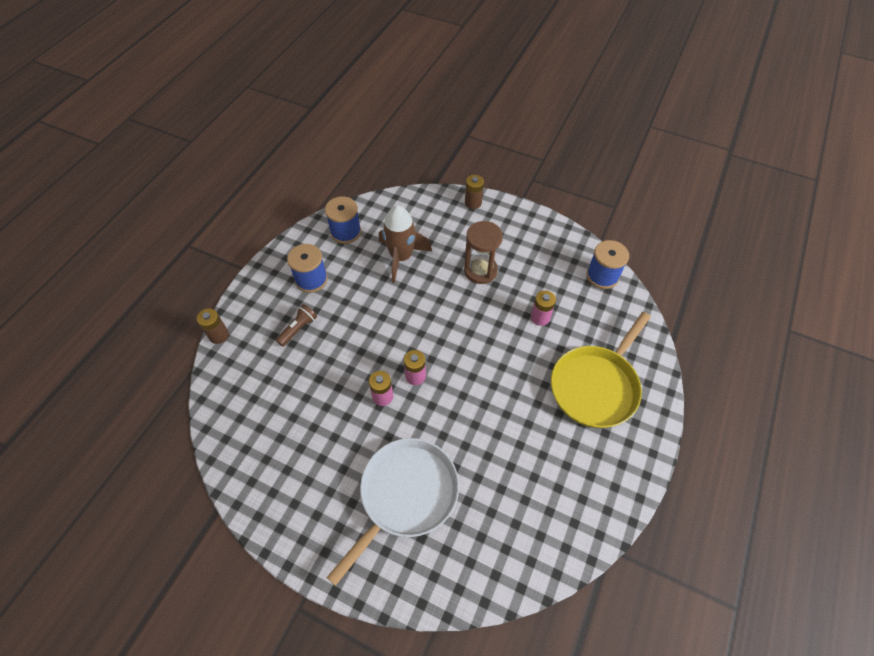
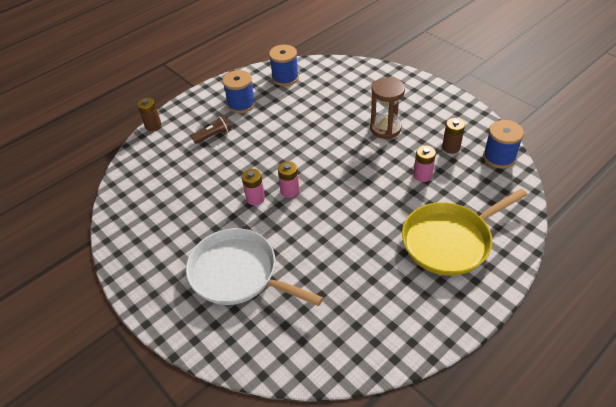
camera: 25 degrees right, 10 degrees down
(401, 257) = (321, 105): brown rocket -> none
(405, 494) = (237, 273): white pan -> white pan turned 120 degrees counterclockwise
(473, 203) = (404, 78): brown battery -> brown battery (451, 147)

